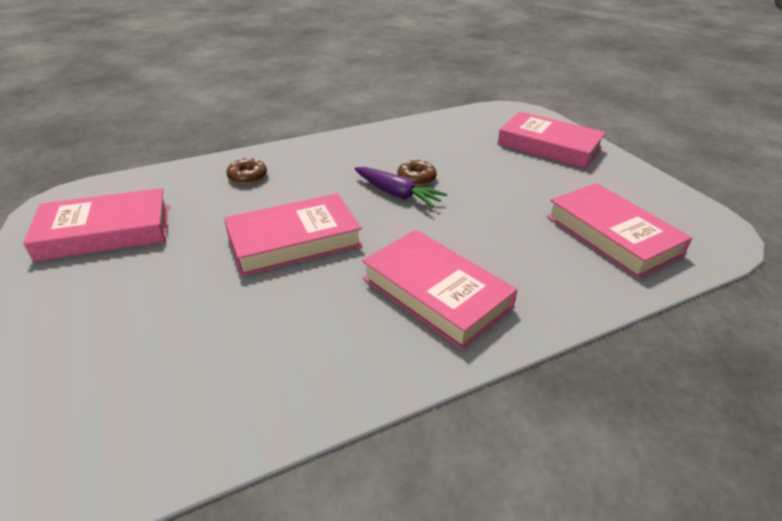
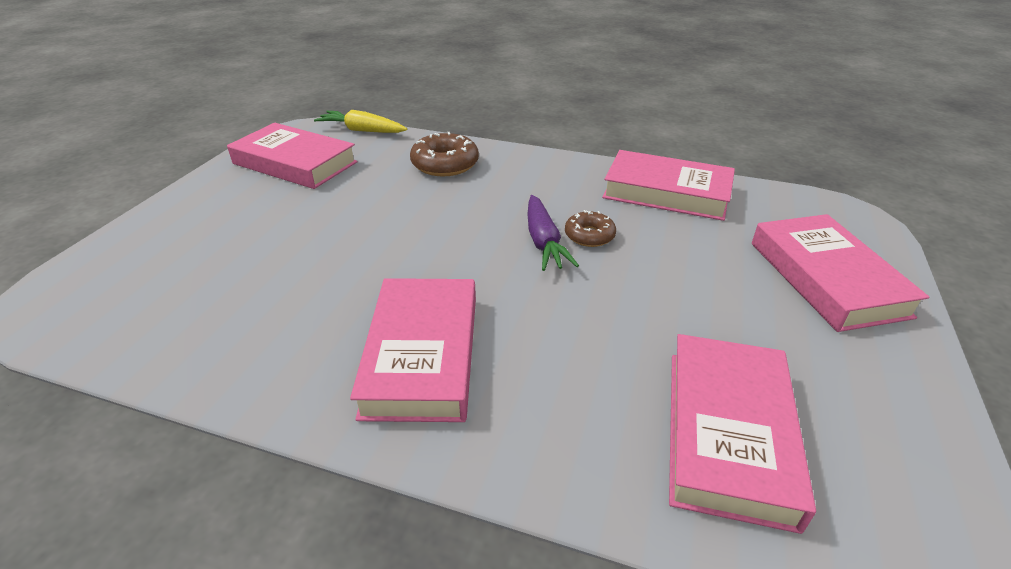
camera: 45 degrees right, 0 degrees up
(125, 180) = (362, 130): none -> yellow carrot
(247, 176) = (445, 164): brown donut -> brown donut, size x1.61
(294, 240) = (392, 236): pink book -> pink book (666, 192)

